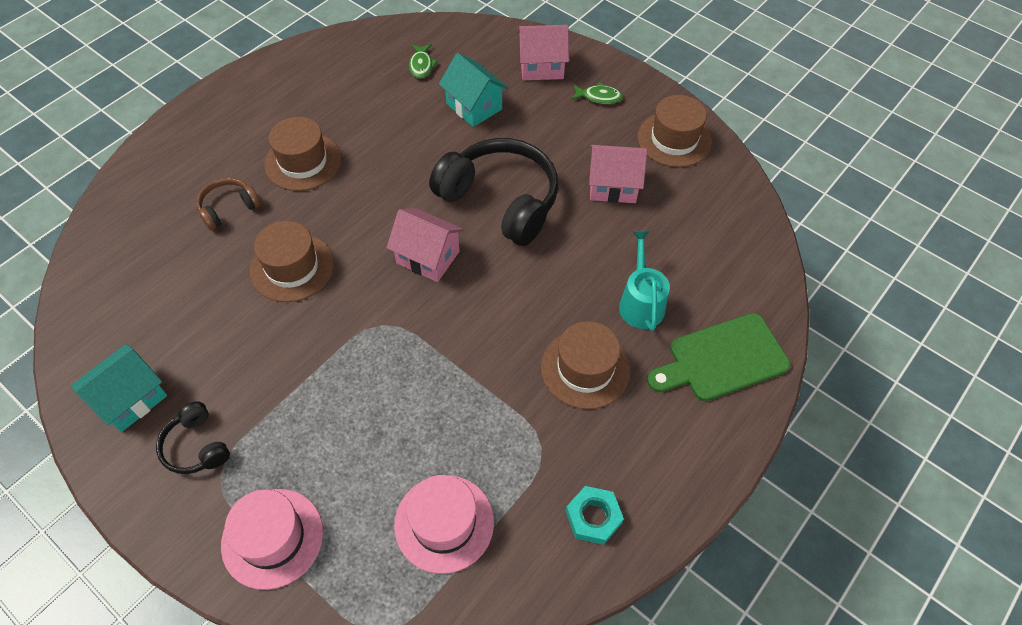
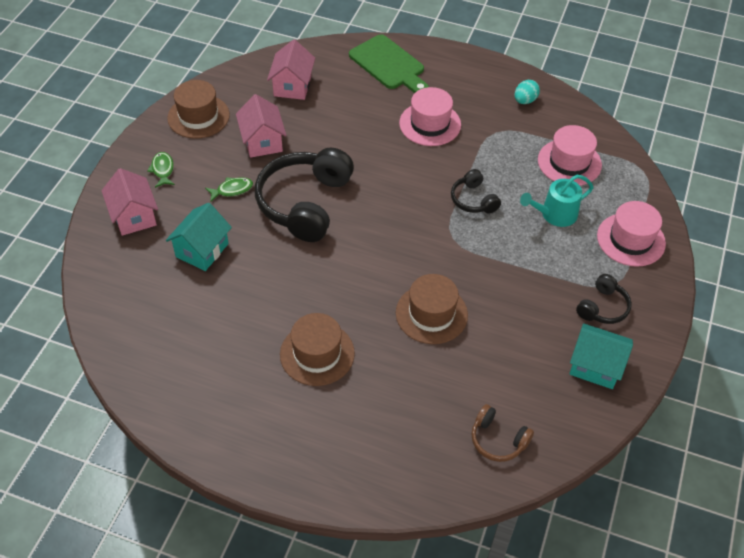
camera: 110 degrees left, 5 degrees down
(228, 208) = (394, 388): brown headphones -> brown headphones (498, 440)
(421, 65) = (157, 307): green fish -> green fish (232, 190)
(428, 257) = (380, 231): pink house -> pink house (292, 86)
(430, 369) = (473, 200): none -> black headphones
(585, 368) = (430, 124): brown hat -> pink hat
(593, 517) = (525, 100): turquoise nut -> turquoise egg
(640, 303) = (364, 108): turquoise watering can -> turquoise watering can (555, 214)

